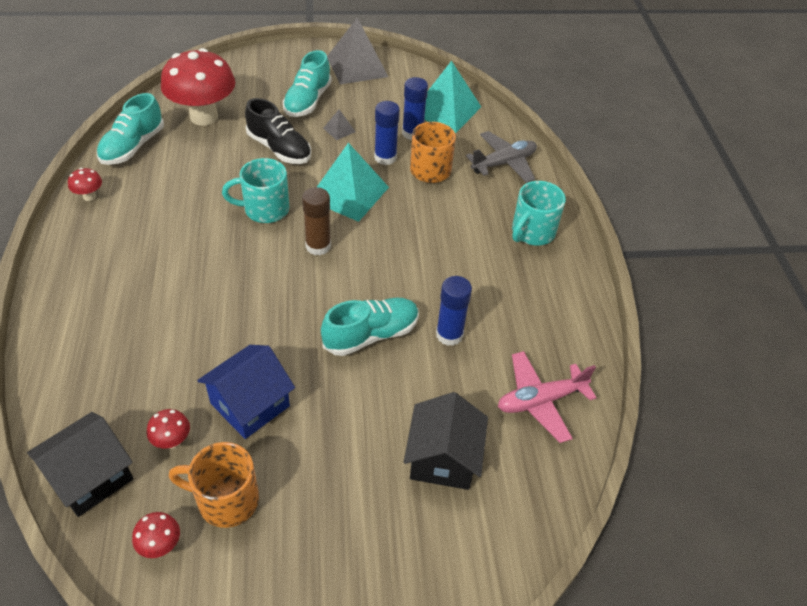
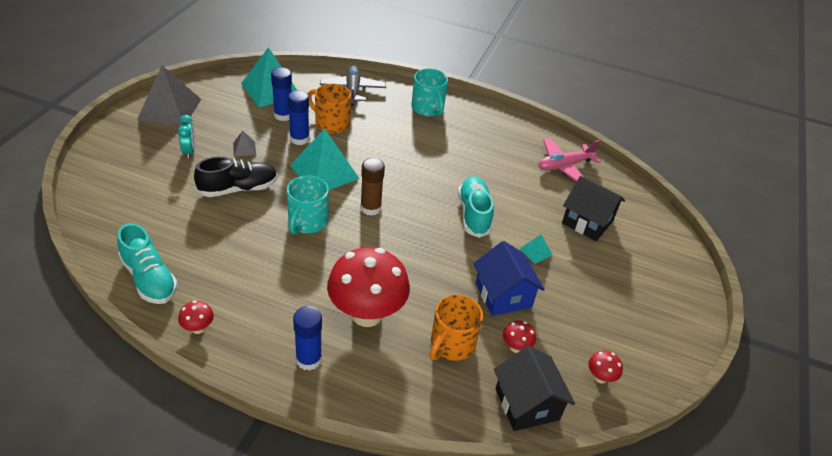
camera: 65 degrees left, 5 degrees down
(204, 117) = (149, 218): red mushroom -> red mushroom (366, 314)
(226, 500) = (577, 332): orange mug -> orange mug (451, 344)
(307, 101) = (189, 151): turquoise shoe -> turquoise clock
(345, 416) = (536, 252): none -> turquoise pyramid
(449, 335) = (494, 180): blue glue stick -> blue glue stick (308, 359)
(540, 401) = (564, 166): pink plane -> pink plane turned 60 degrees clockwise

